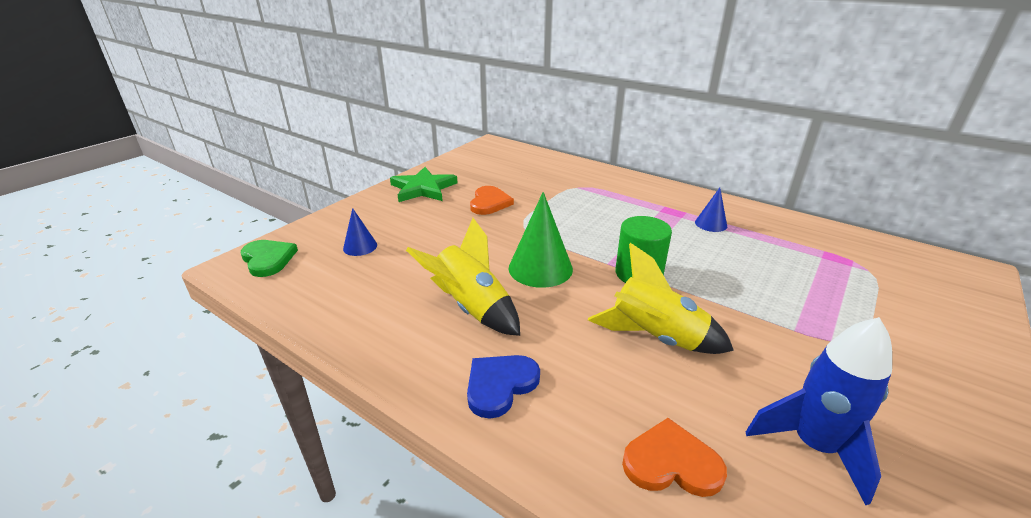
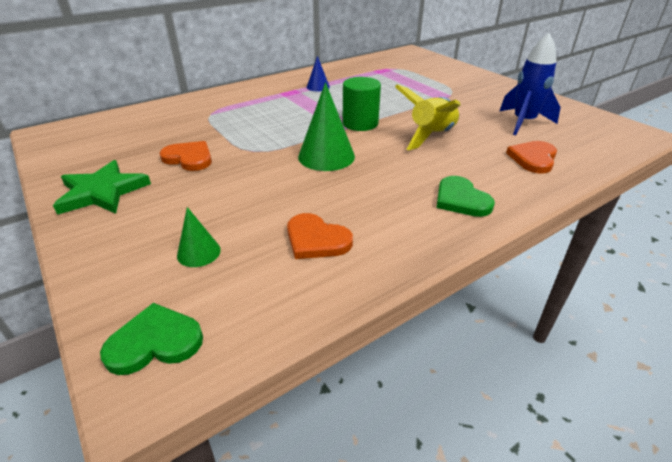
camera: 70 degrees left, 5 degrees up
(360, 246) = (199, 252): blue cone -> green cone
(389, 295) = (316, 240): none -> orange heart
(471, 308) = (363, 197): yellow rocket -> none
(500, 385) = (461, 200): blue heart -> green heart

